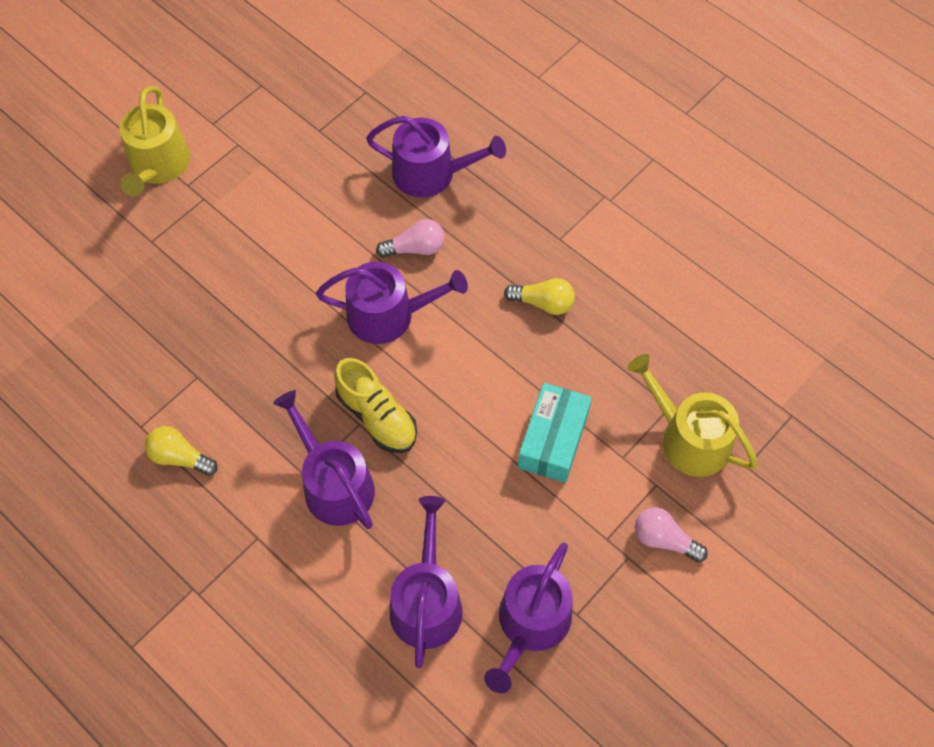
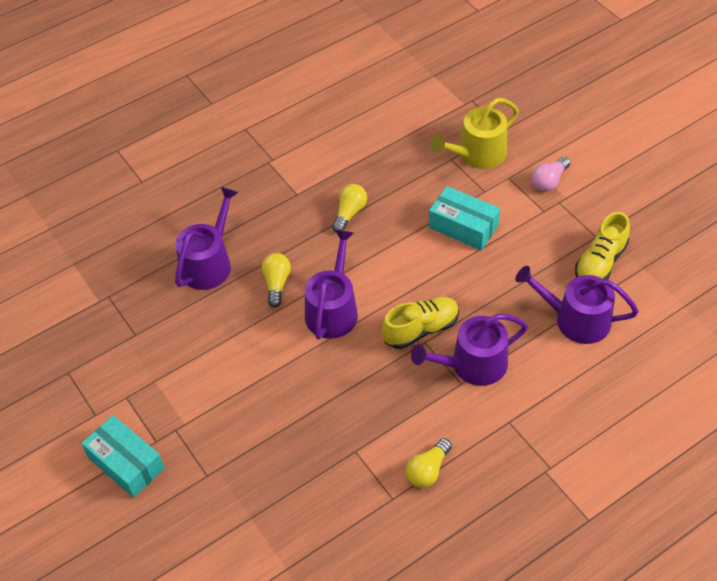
camera: 75 degrees left, 10 degrees down
(158, 166) = (126, 463): yellow watering can -> turquoise box
(415, 248) = (276, 284): pink light bulb -> yellow light bulb
(530, 624) = (600, 263): purple watering can -> yellow shoe

